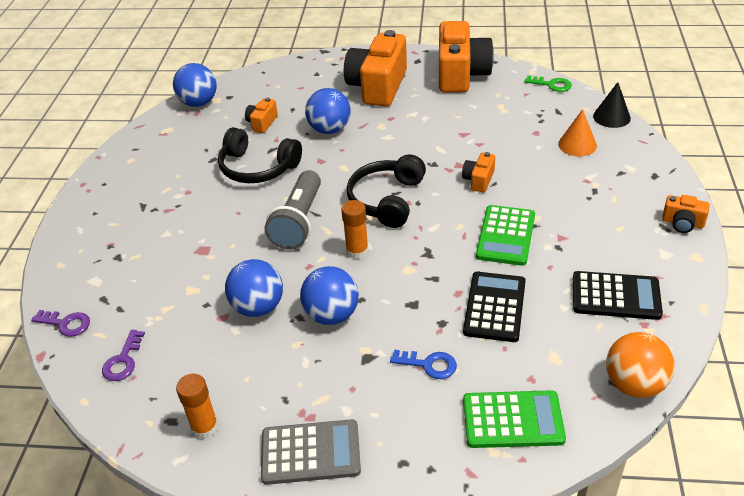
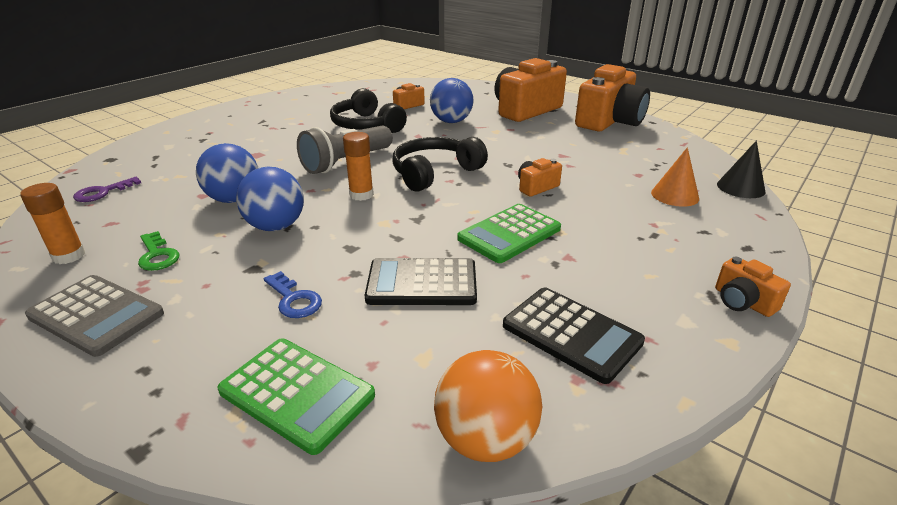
camera: 30 degrees right, 10 degrees down
(66, 324) = (113, 160): purple key -> none
(199, 103) = (381, 86): blue ball -> none
(494, 307) = (422, 283): black calculator -> black calculator turned 135 degrees counterclockwise
(551, 85) = (695, 149): green key -> green key (157, 255)

